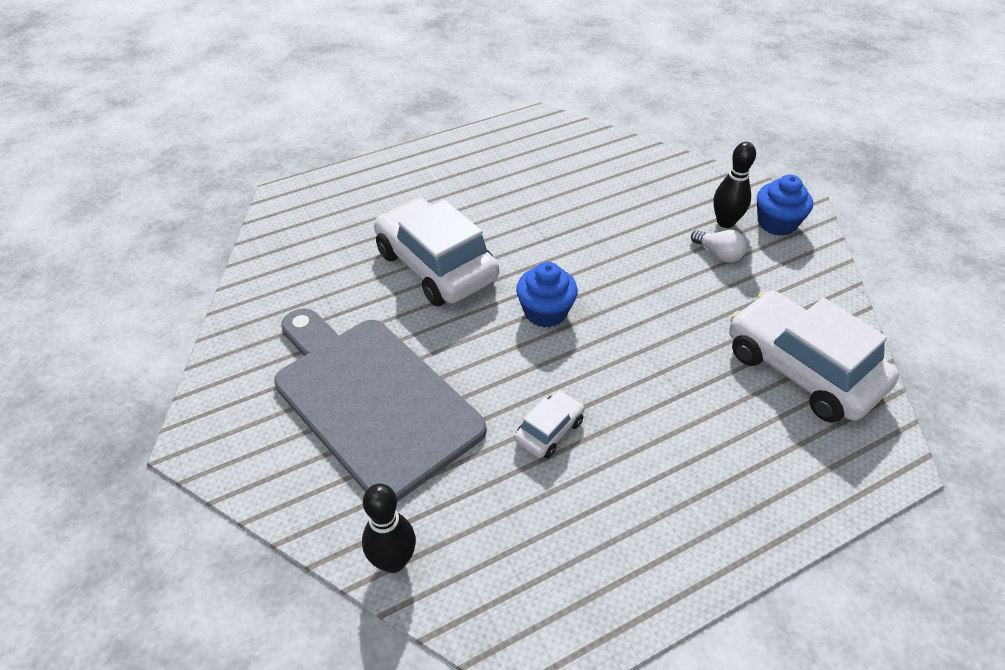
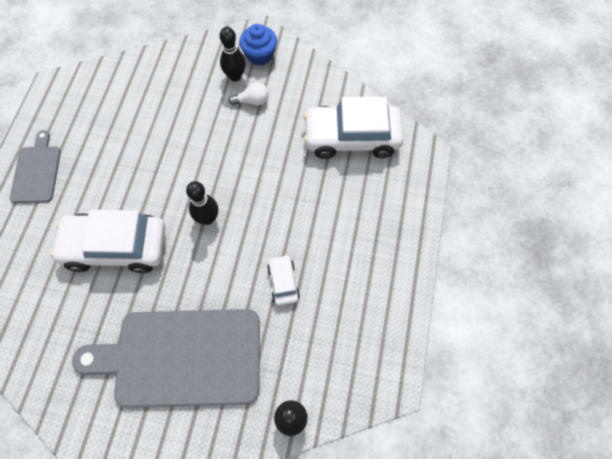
camera: 50 degrees left, 20 degrees up
(449, 165) = (36, 171): none -> grey cutting board
(545, 312) = (207, 218): blue cupcake -> black bowling pin

